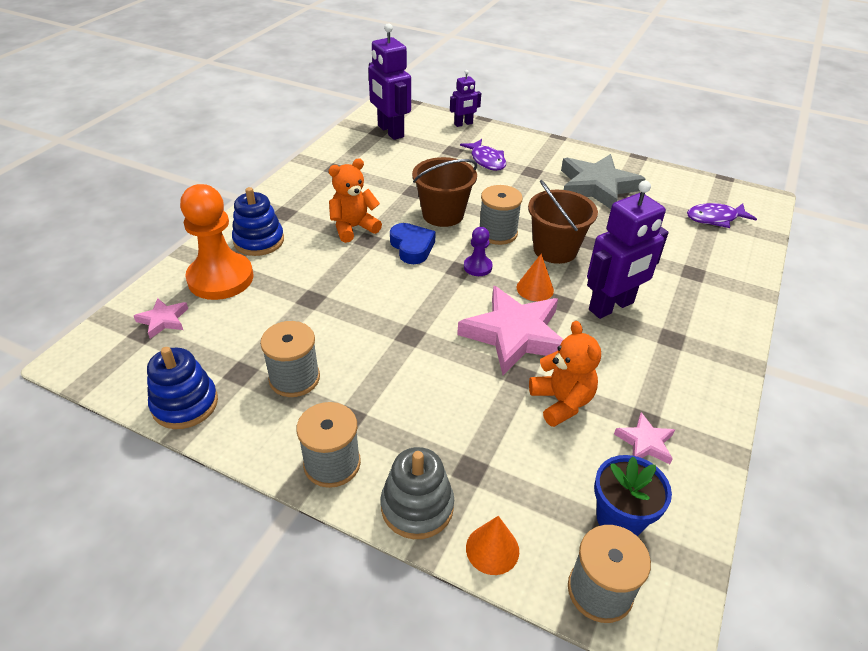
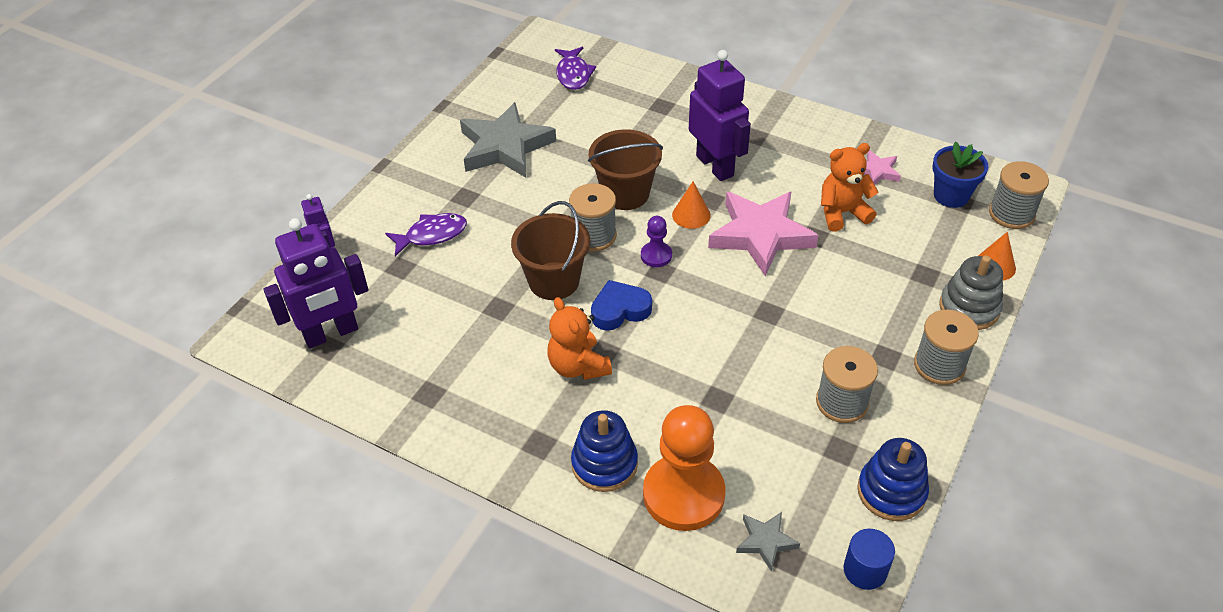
camera: 85 degrees left, 5 degrees up
(113, 377) = (865, 570): none -> blue cylinder
(163, 320) = (765, 541): pink star -> grey star

